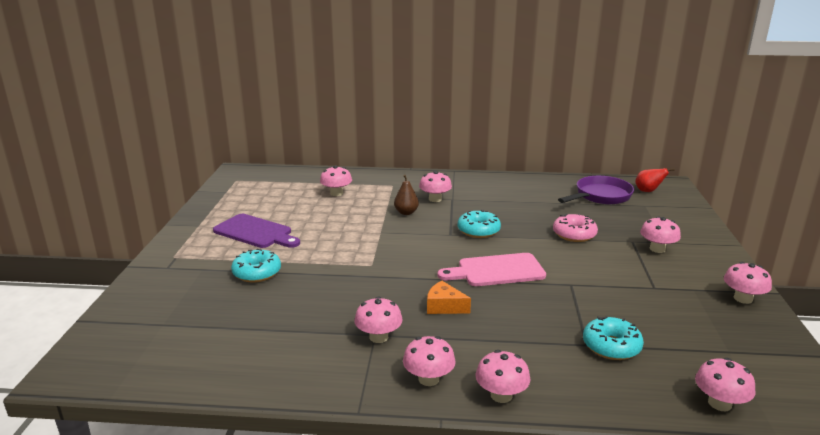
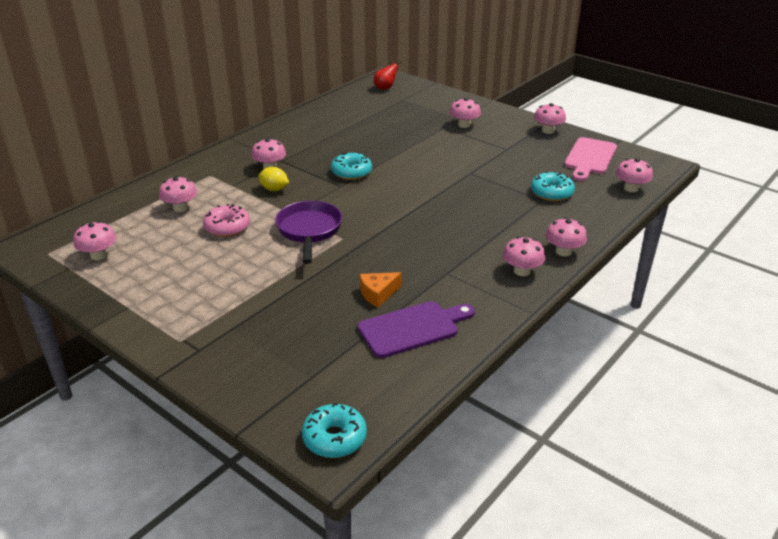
camera: 55 degrees left, 10 degrees up
(255, 232) = (197, 277): purple cutting board -> purple cutting board (412, 328)
(257, 273) = (281, 299): turquoise donut -> turquoise donut (334, 438)
(378, 337) = (451, 272): pink mushroom -> pink mushroom (99, 255)
(406, 212) = (274, 189): brown pear -> yellow lemon
(444, 306) = (442, 231): orange cheese -> orange cheese (378, 294)
(496, 271) = (419, 191): pink cutting board -> pink cutting board (589, 158)
(574, 234) = (408, 141): pink donut -> pink donut (227, 227)
(600, 196) = (367, 106): purple pan -> purple pan (309, 231)

